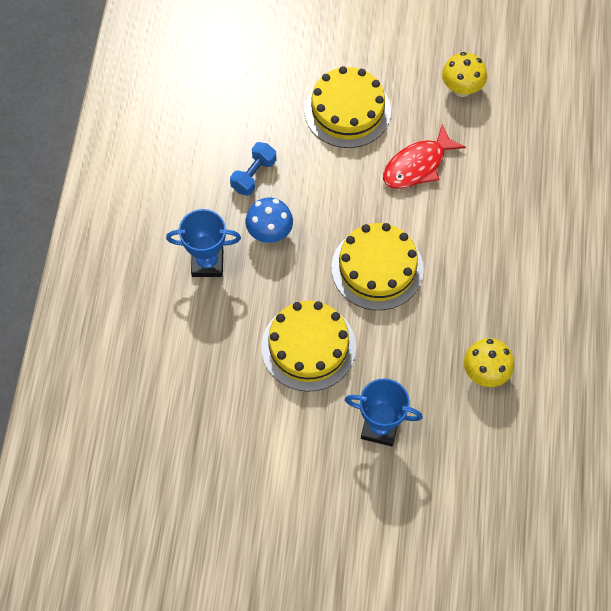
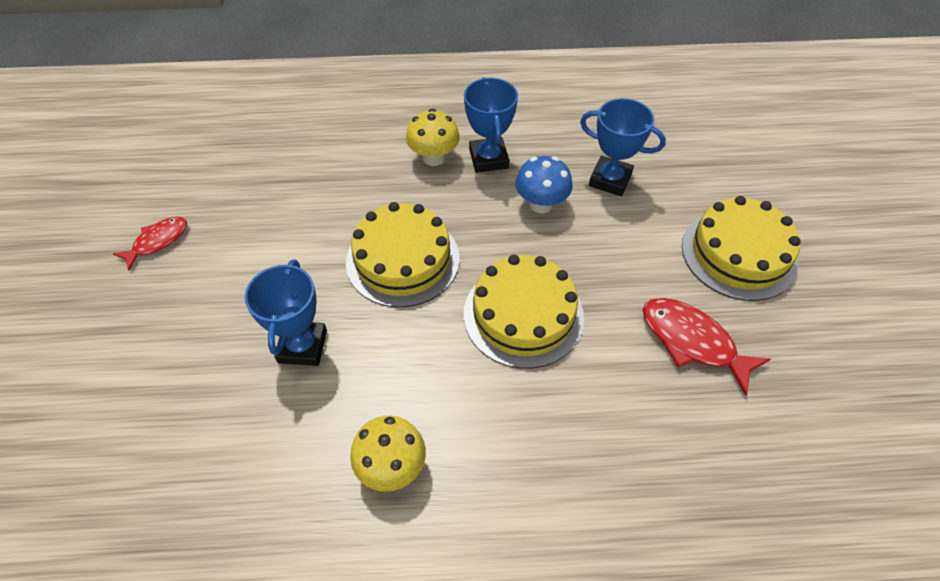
camera: 80 degrees right, 10 degrees down
(249, 549) = (157, 241): none -> red fish
(253, 175) = (610, 180): blue dumbbell -> blue trophy
(461, 88) = (845, 382): yellow mushroom -> yellow mushroom (434, 158)

